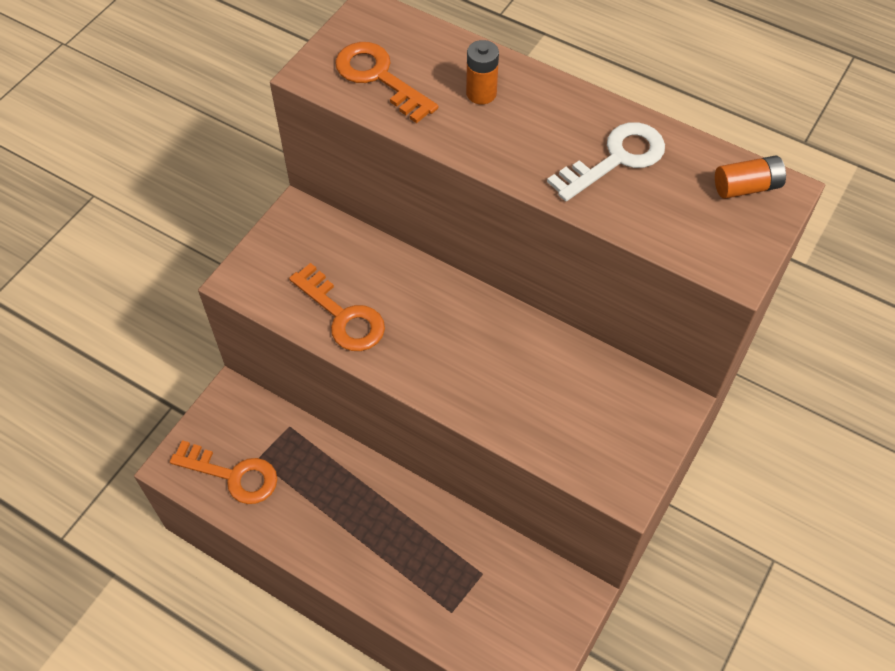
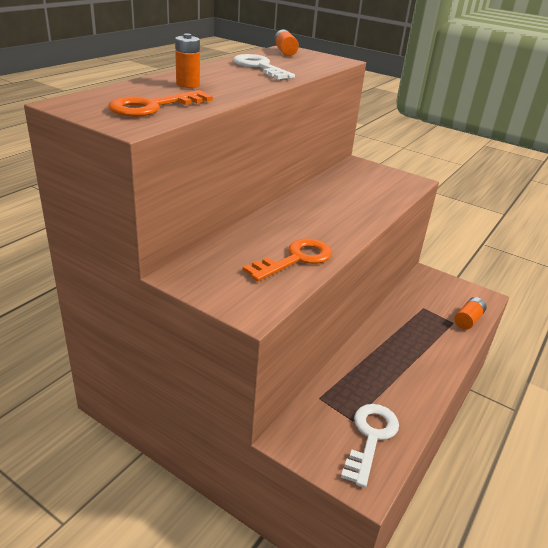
camera: 90 degrees left, 25 degrees down
(233, 475) = (371, 437): orange key -> white key
(461, 636) = (468, 320): none -> orange battery

